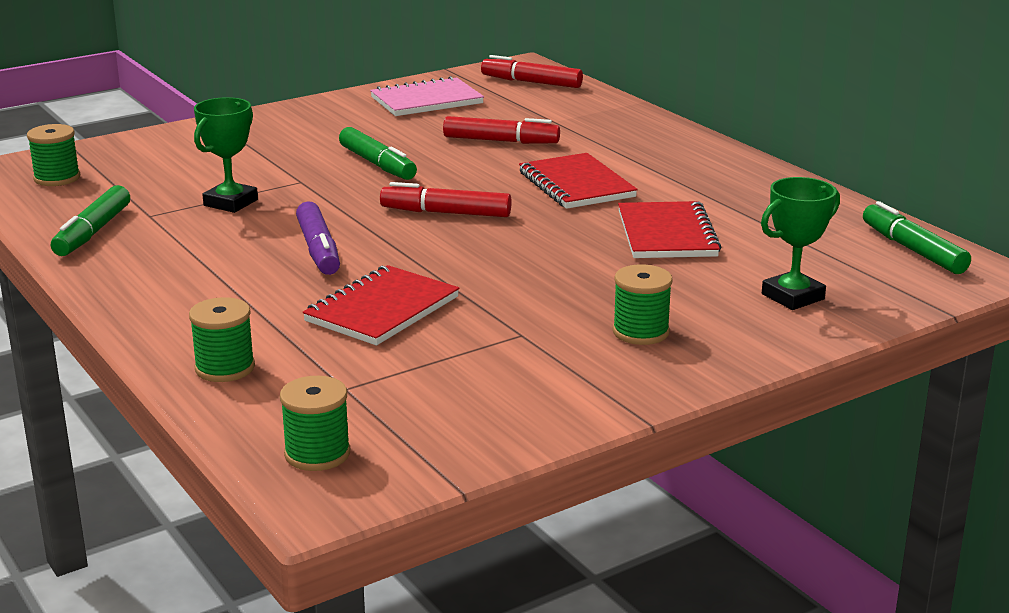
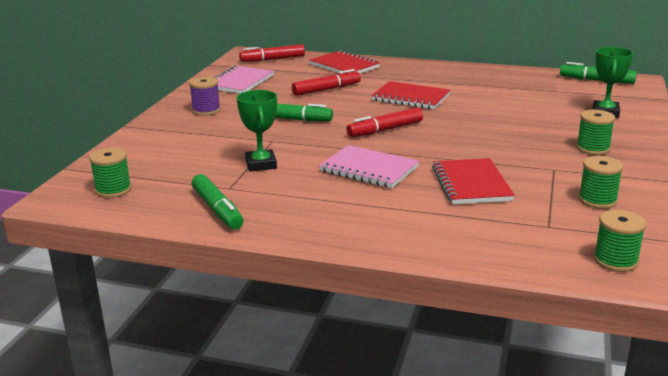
camera: 40 degrees left, 0 degrees up
(225, 368) = (473, 244): green spool -> green spool (597, 200)
(315, 124) = (206, 110): none -> purple spool
(318, 250) = (369, 169): purple marker -> pink notebook
(667, 234) = (500, 105): red notebook -> red notebook (344, 66)

